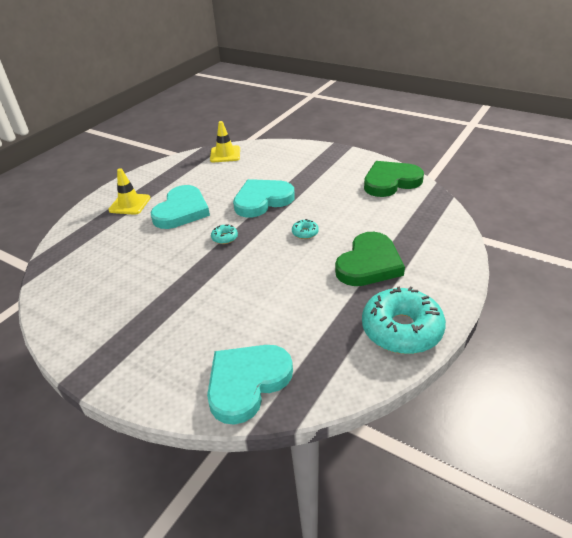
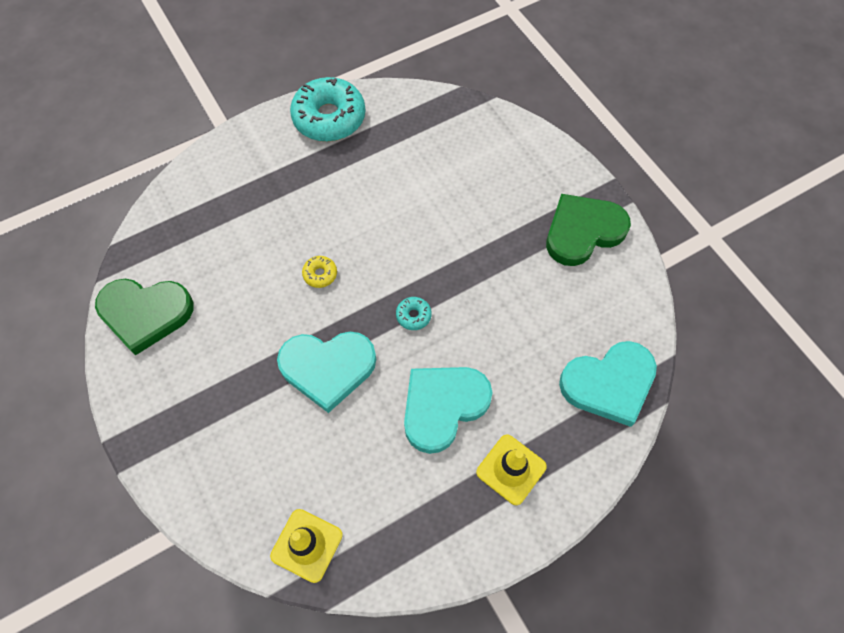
camera: 155 degrees left, 25 degrees up
(247, 383) = (478, 131): turquoise heart -> turquoise heart (609, 384)
(305, 233) = (320, 274): turquoise donut -> yellow donut
(369, 264) = (293, 196): green heart -> green heart (583, 231)

